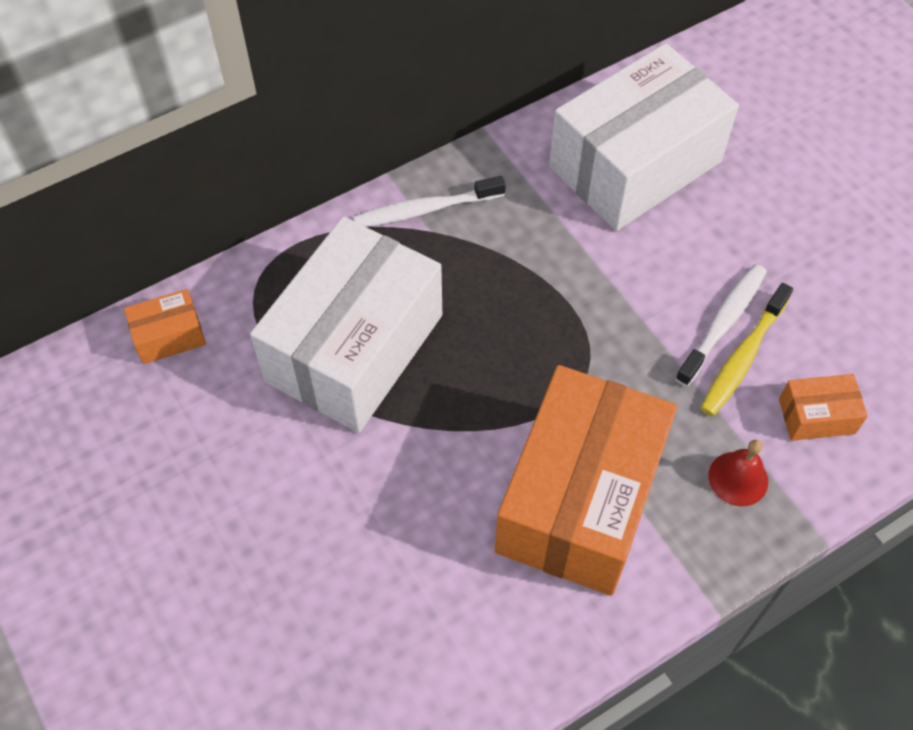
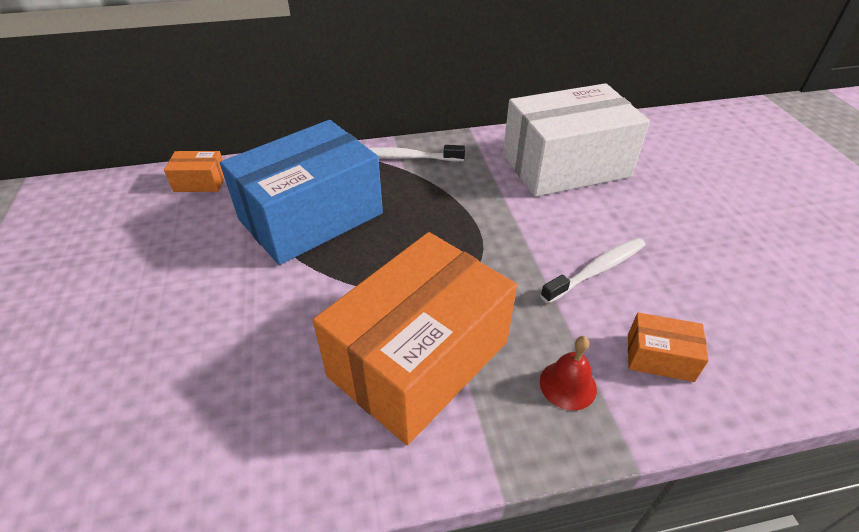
camera: 20 degrees right, 15 degrees down
(355, 348) = (311, 217): white box -> blue box
(743, 357) = (605, 297): yellow toothbrush -> none

